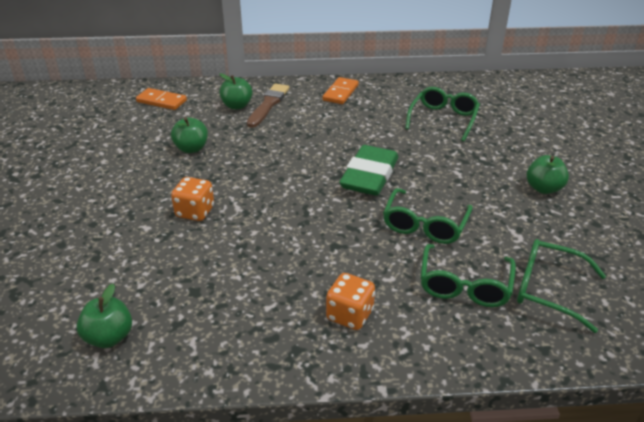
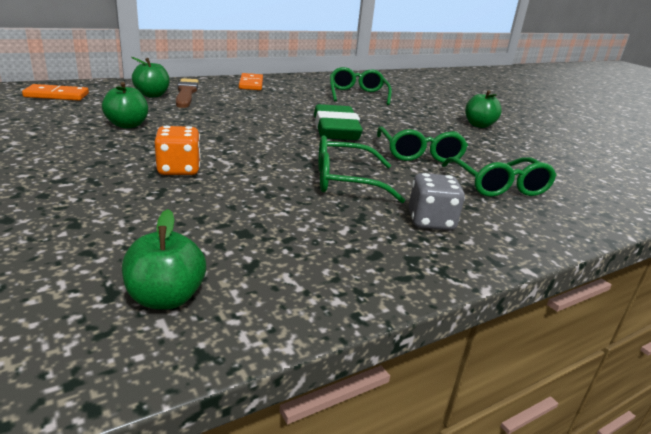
camera: 30 degrees left, 10 degrees down
(350, 315) = (431, 221): orange dice -> grey dice
(548, 289) = (559, 179): green glasses -> green glasses (345, 181)

